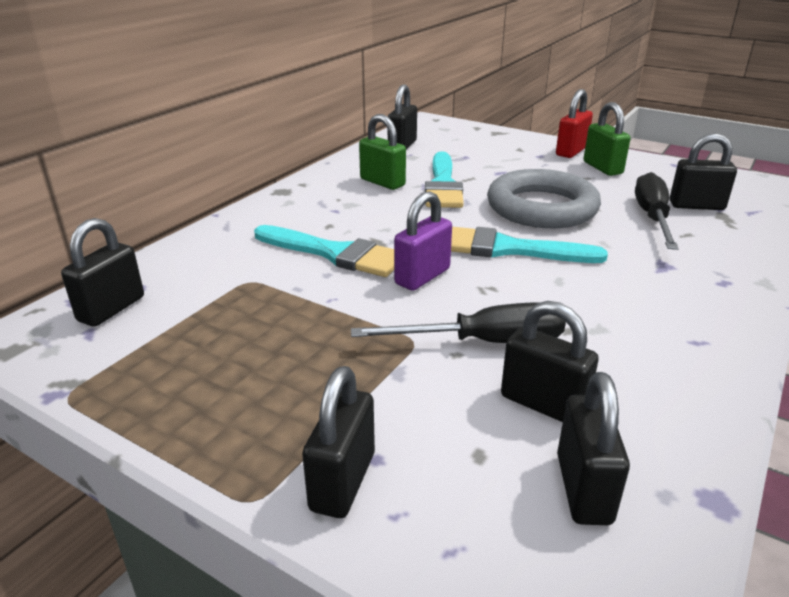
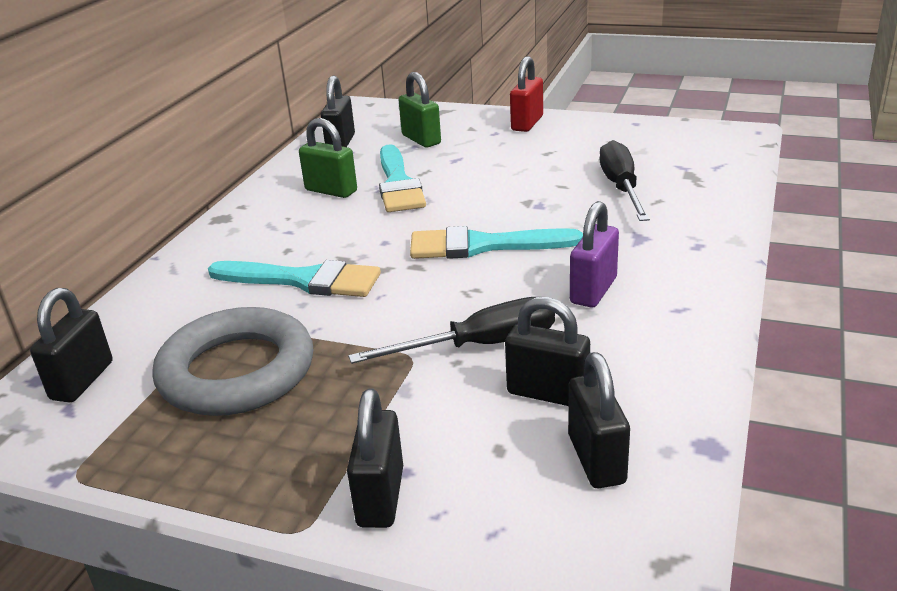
camera: 10 degrees left, 0 degrees up
(422, 276) = (403, 290): purple padlock -> purple padlock (593, 290)
(542, 208) = (508, 194): grey ring -> grey ring (237, 371)
(602, 168) = (563, 138): green padlock -> green padlock (421, 139)
(696, 206) = (663, 168): black padlock -> none

